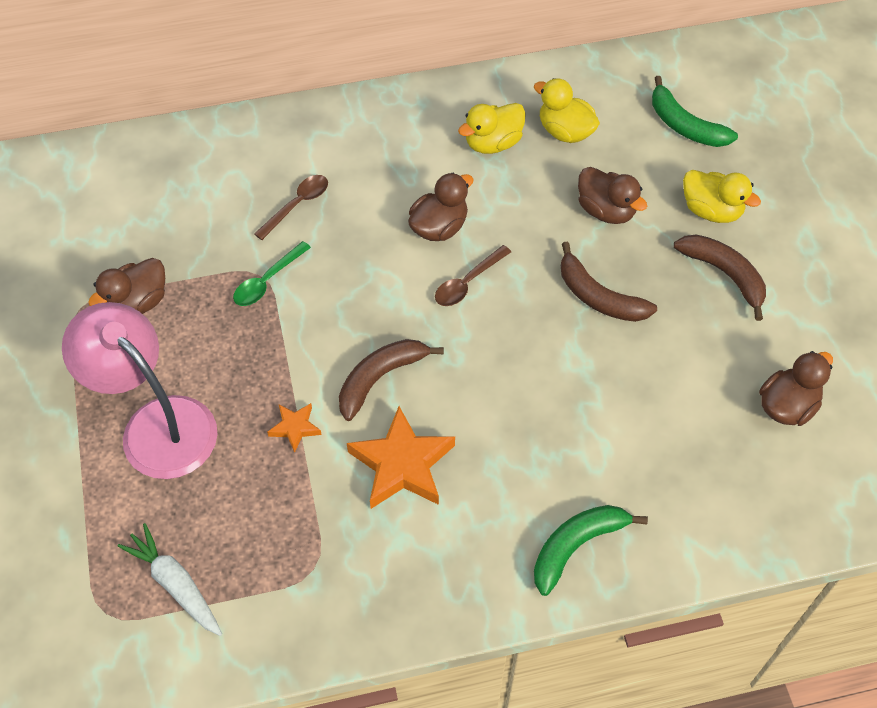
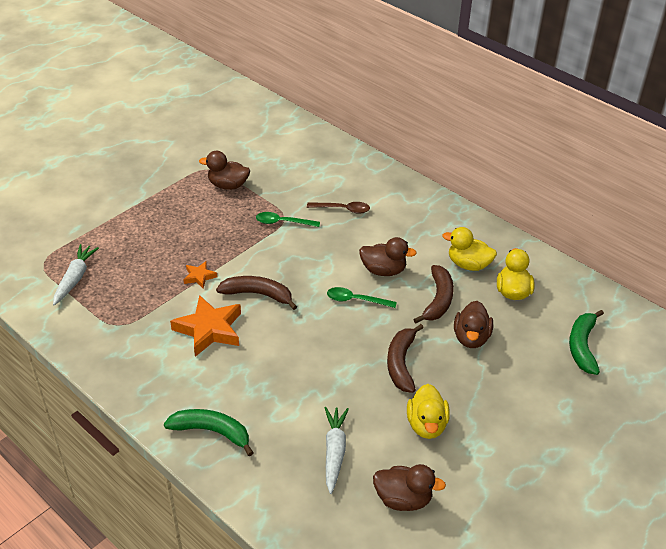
camera: 55 degrees right, 15 degrees down
(156, 424) = (162, 227): pink lamp -> none
(467, 283) = (355, 300): brown spoon -> green spoon
(685, 434) = (334, 452): none -> white carrot
(711, 210) = (525, 390): yellow duck -> yellow duck (426, 425)
(724, 274) = (479, 419): brown banana -> brown banana (438, 300)

